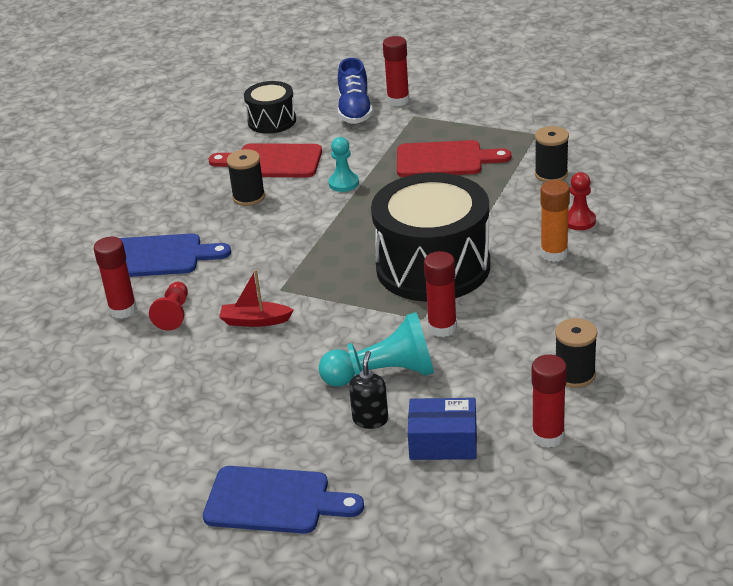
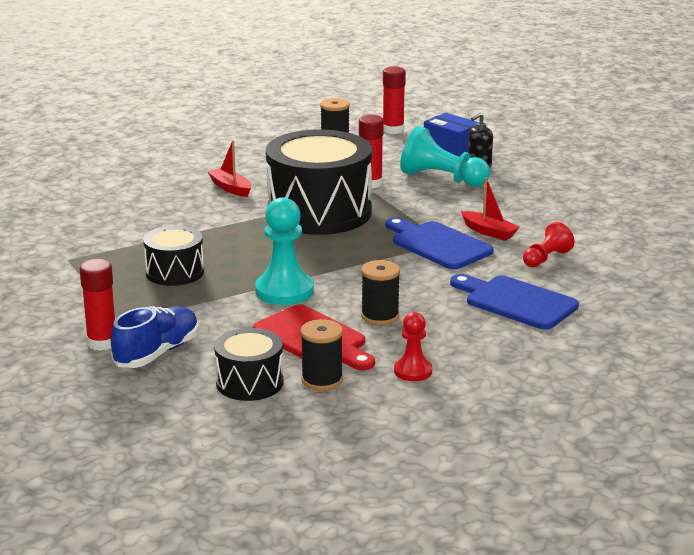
camera: 145 degrees left, 10 degrees down
(123, 310) = (585, 277): red glue stick -> none
(274, 501) = (576, 158): blue cutting board -> blue cutting board (438, 244)
(343, 183) = (284, 291): turquoise pawn -> turquoise pawn, size x1.70
(444, 160) = (175, 272): red cutting board -> black drum
(551, 174) = (127, 228): black spool -> black spool (322, 380)
(554, 254) = (230, 188): orange glue stick -> red boat
(579, 221) = (176, 196): red pawn -> red pawn (413, 371)

